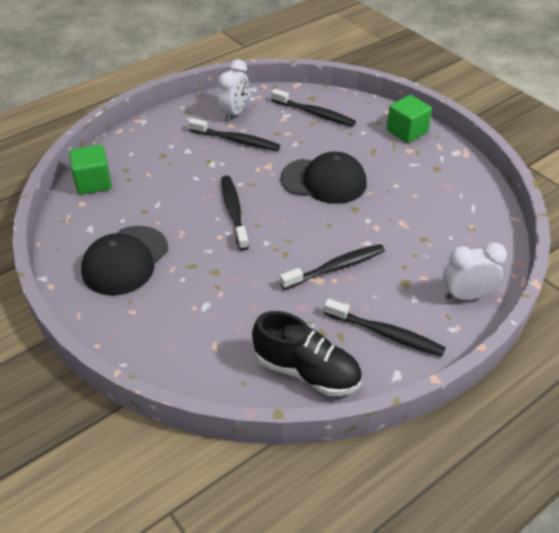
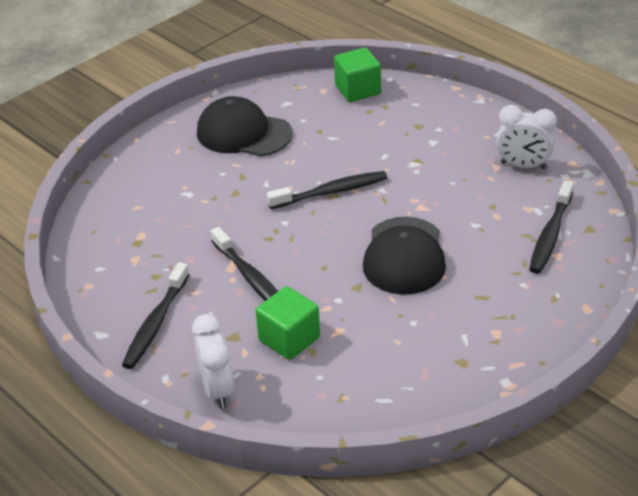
camera: 85 degrees right, 5 degrees down
(236, 140) = (464, 175): black toothbrush -> none
(307, 371) = (106, 270): black shoe -> none
(406, 131) = (540, 328): green cube -> green cube (289, 339)

